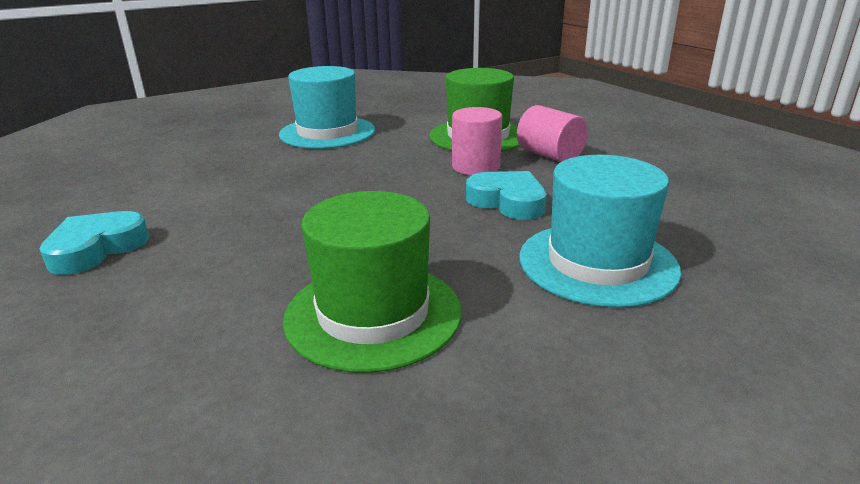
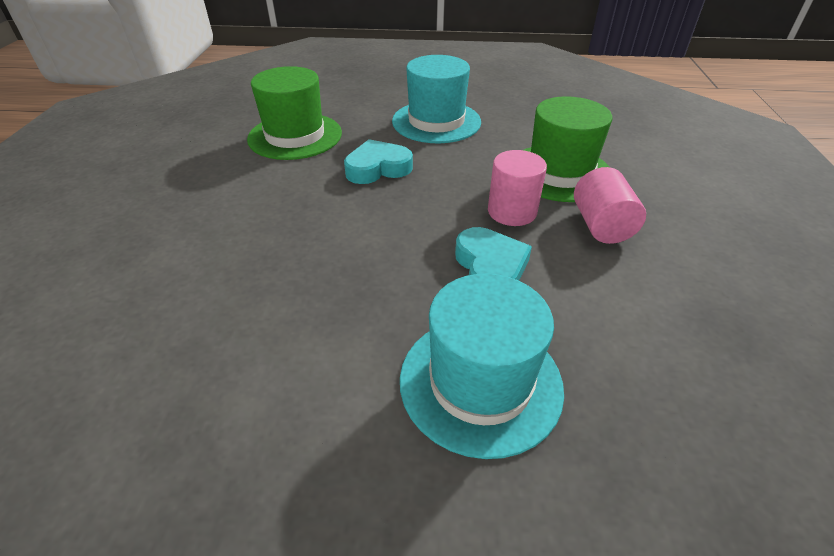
camera: 35 degrees right, 15 degrees up
(96, 249) = (182, 185): turquoise heart -> turquoise heart (378, 168)
(373, 314) = (260, 334): green hat -> green hat (295, 136)

